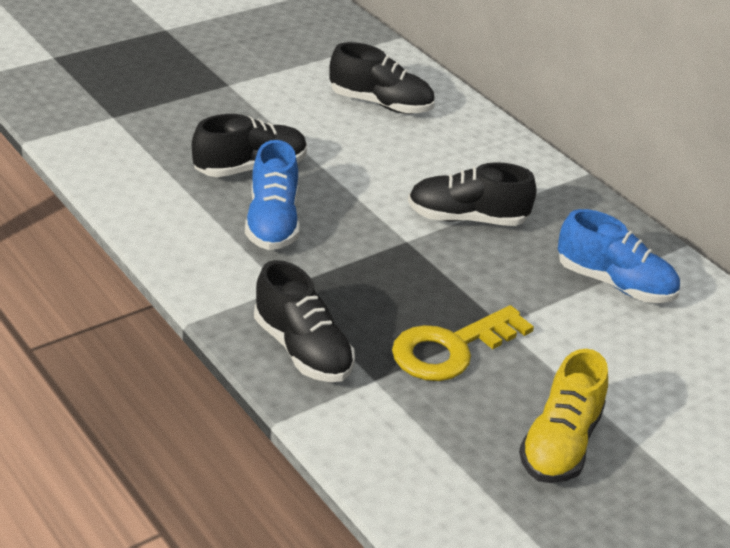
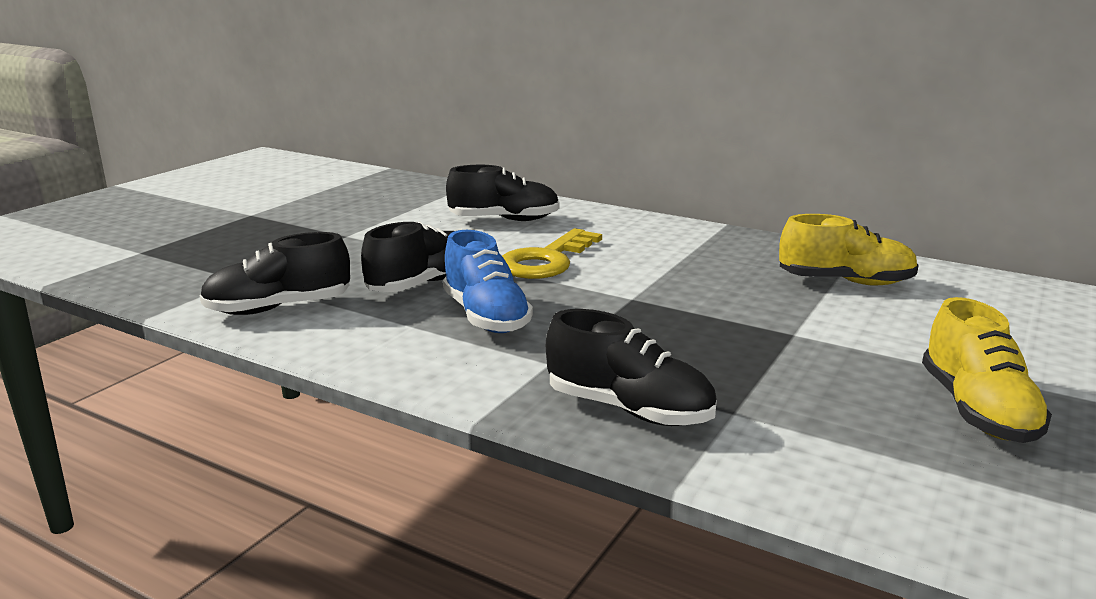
camera: 20 degrees left, 15 degrees down
(451, 349) = (774, 365): yellow key -> yellow key (547, 260)
(467, 218) = (667, 271): black shoe -> black shoe (279, 308)
(614, 284) = (845, 282): blue shoe -> yellow shoe

